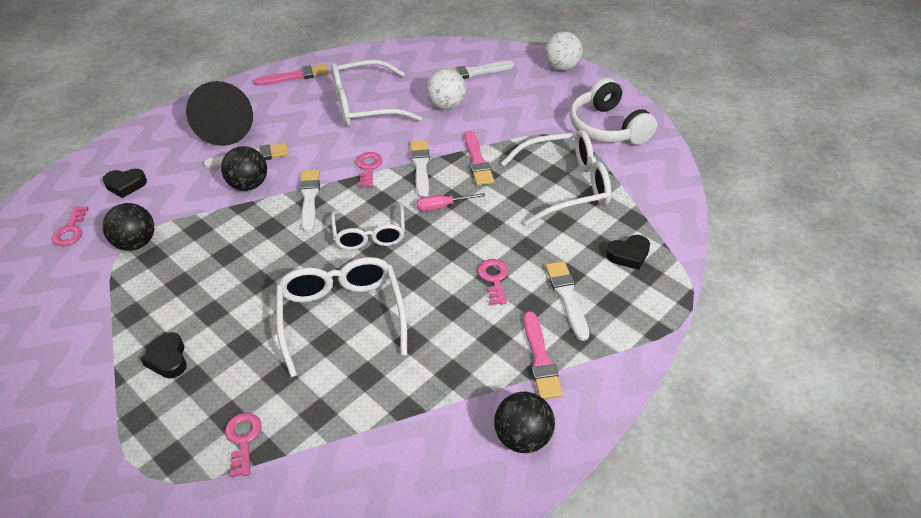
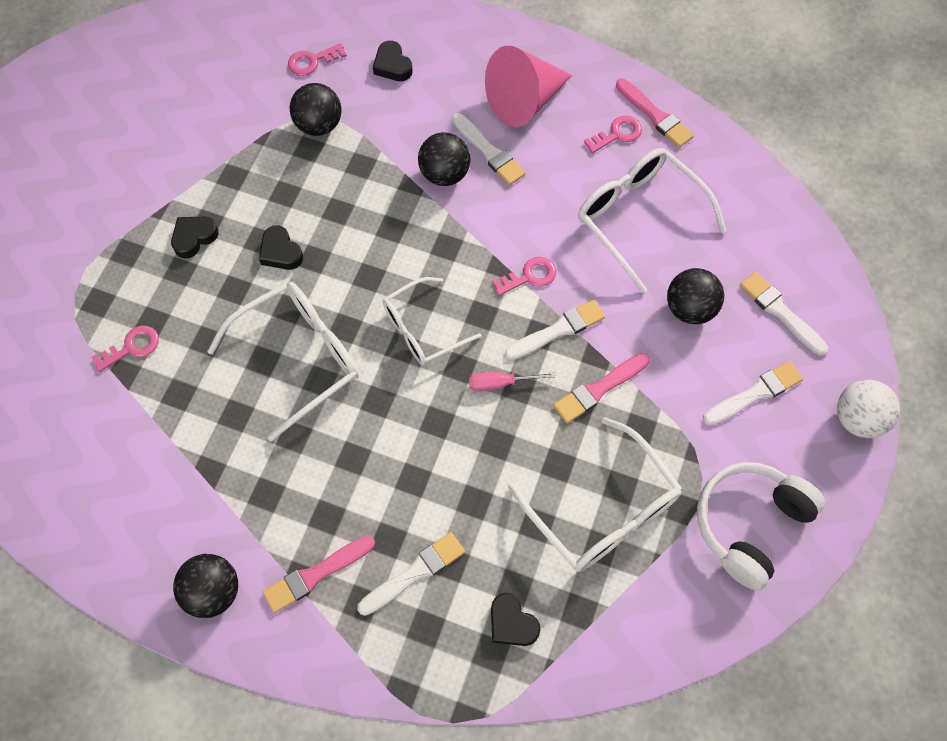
camera: 65 degrees right, 20 degrees up
(227, 128) = (524, 101): black cone -> pink cone
(234, 301) = (280, 252): none -> black heart
(309, 198) = (451, 242): white brush -> white brush (755, 393)
(442, 206) = (501, 383): pink screwdriver -> pink screwdriver turned 60 degrees counterclockwise
(446, 105) = (690, 309): white ball -> black ball
(494, 279) = (410, 484): pink key -> pink key (617, 134)

